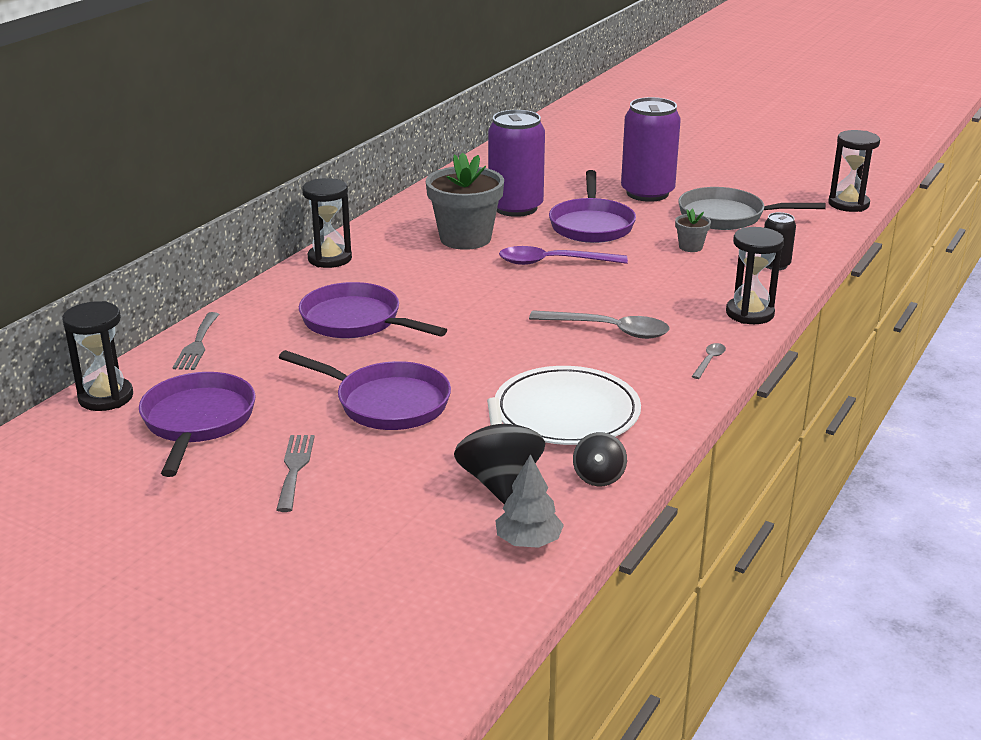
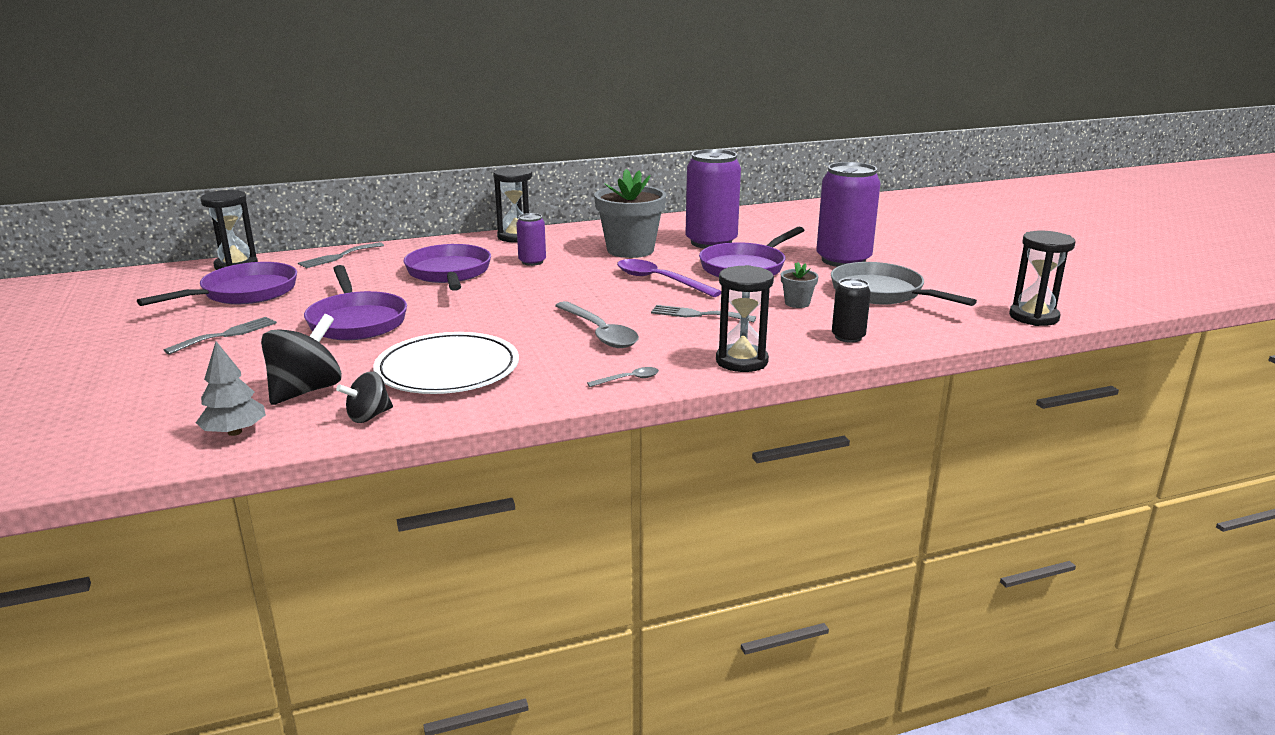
camera: 40 degrees right, 5 degrees down
(406, 281) = (532, 262): none -> purple can
(644, 284) = (698, 314): none -> grey fork

